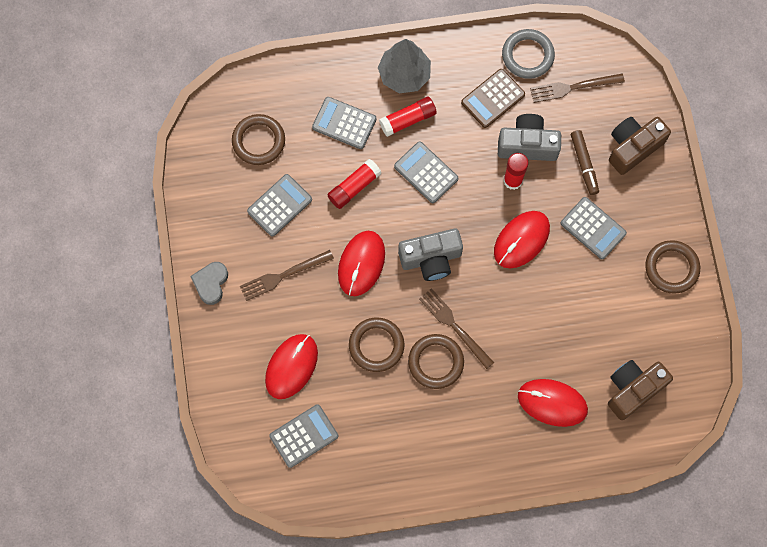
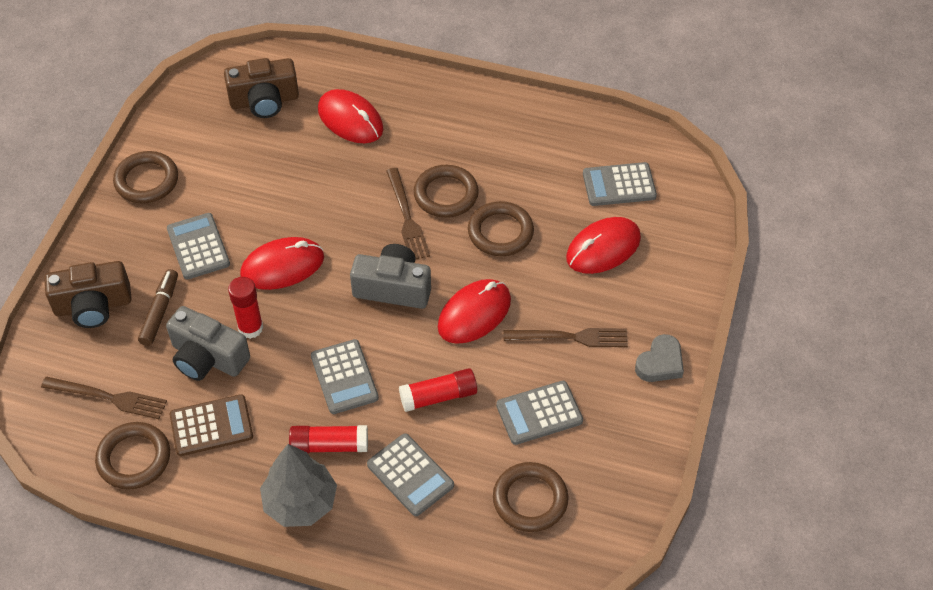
camera: 155 degrees left, 20 degrees down
(527, 55) = (134, 458): grey ring -> brown ring

